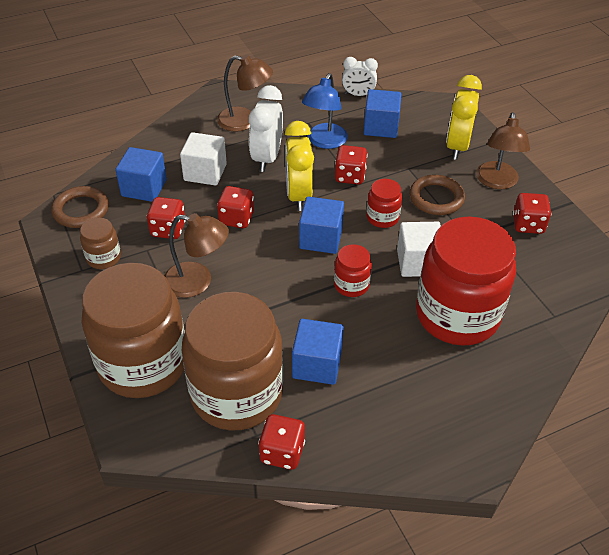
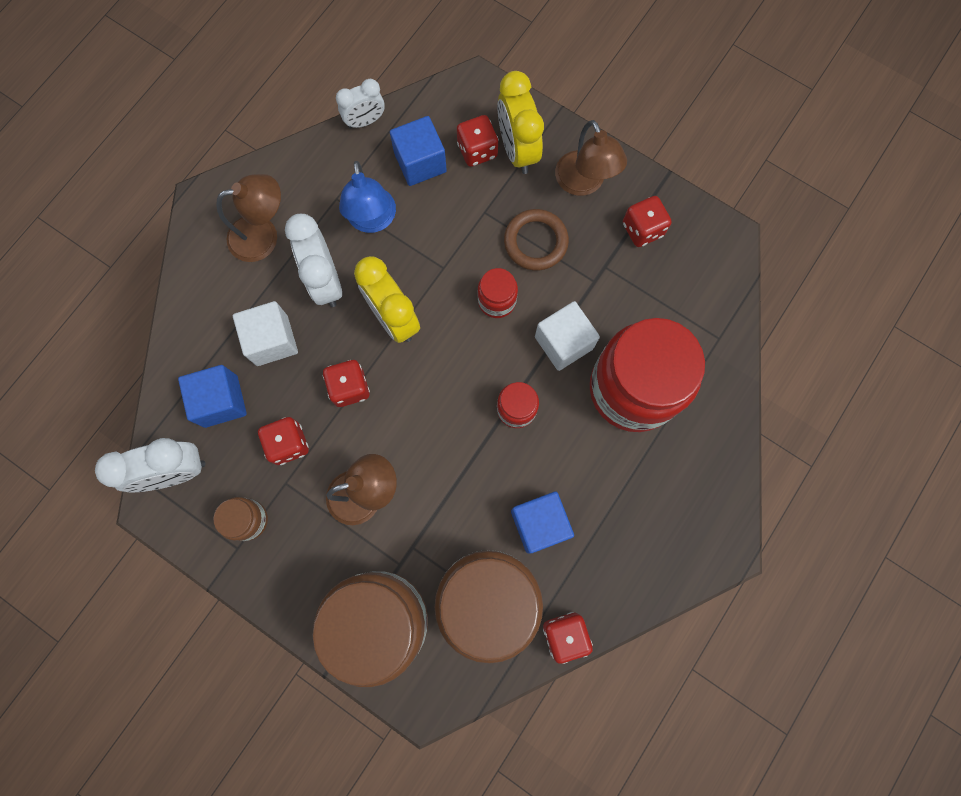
camera: 30 degrees left, 30 degrees up
(81, 210) = (175, 472): brown ring -> white clock
(321, 238) = (452, 365): blue cube -> none
(350, 176) = (430, 259): red dice -> red dice (477, 151)

